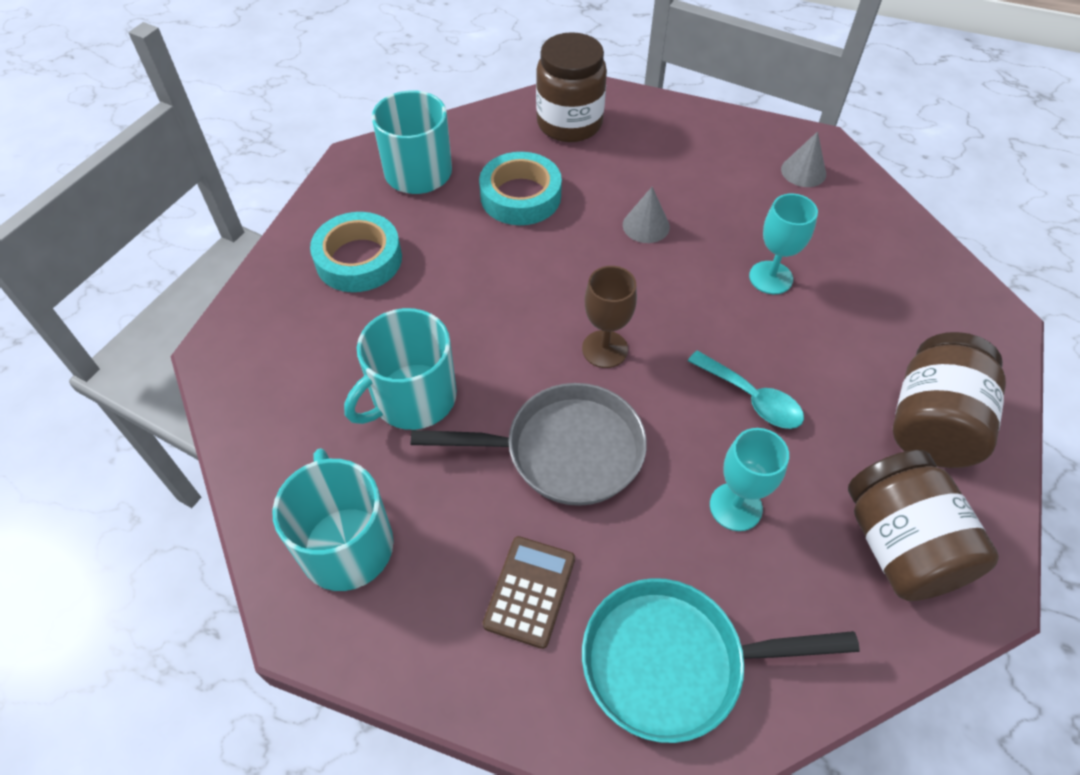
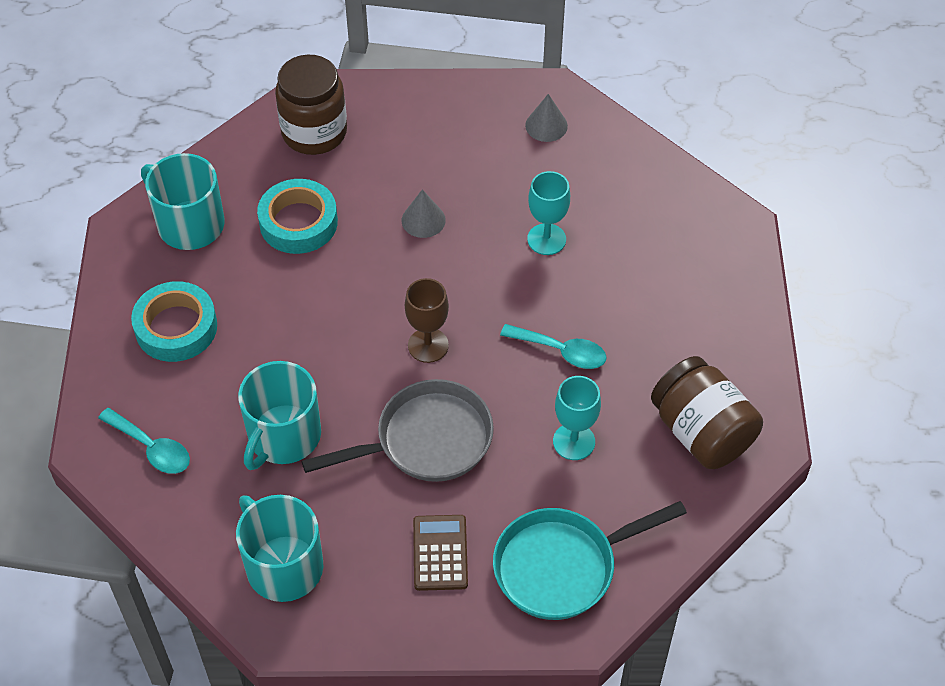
camera: 20 degrees left, 0 degrees up
(275, 369) = (152, 448): none -> turquoise spoon
(931, 424) = (705, 330): brown jar -> none

